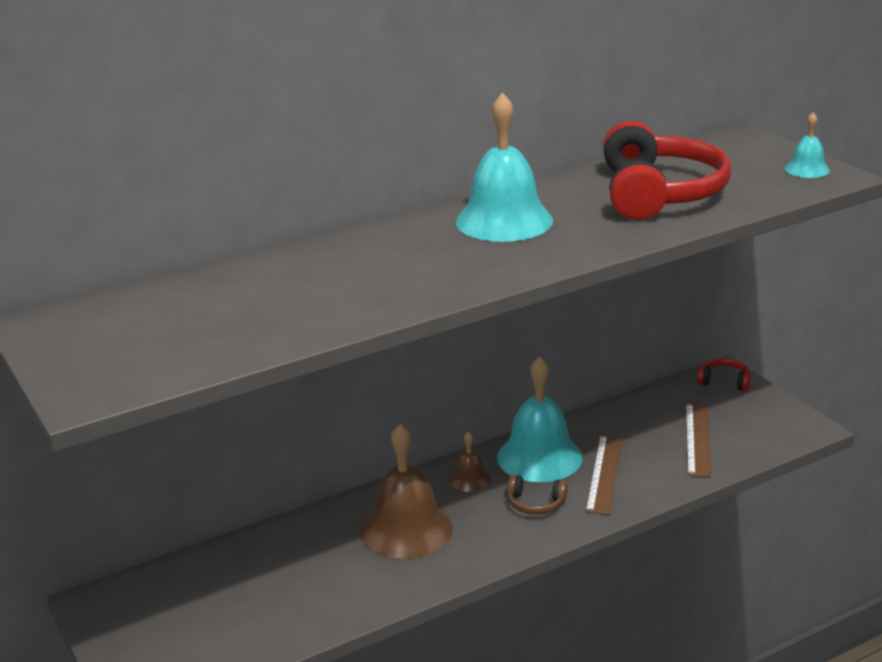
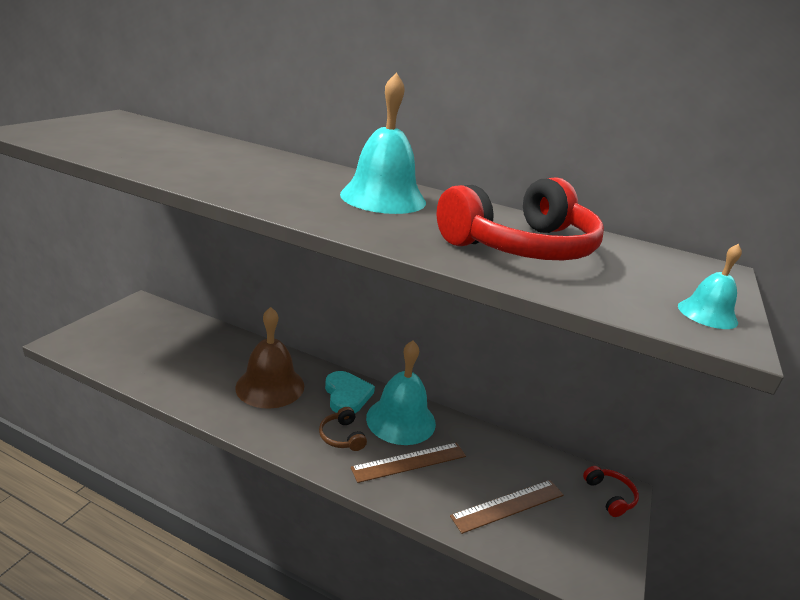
camera: 50 degrees right, 0 degrees up
(469, 479) = (347, 395): brown bell -> turquoise heart

